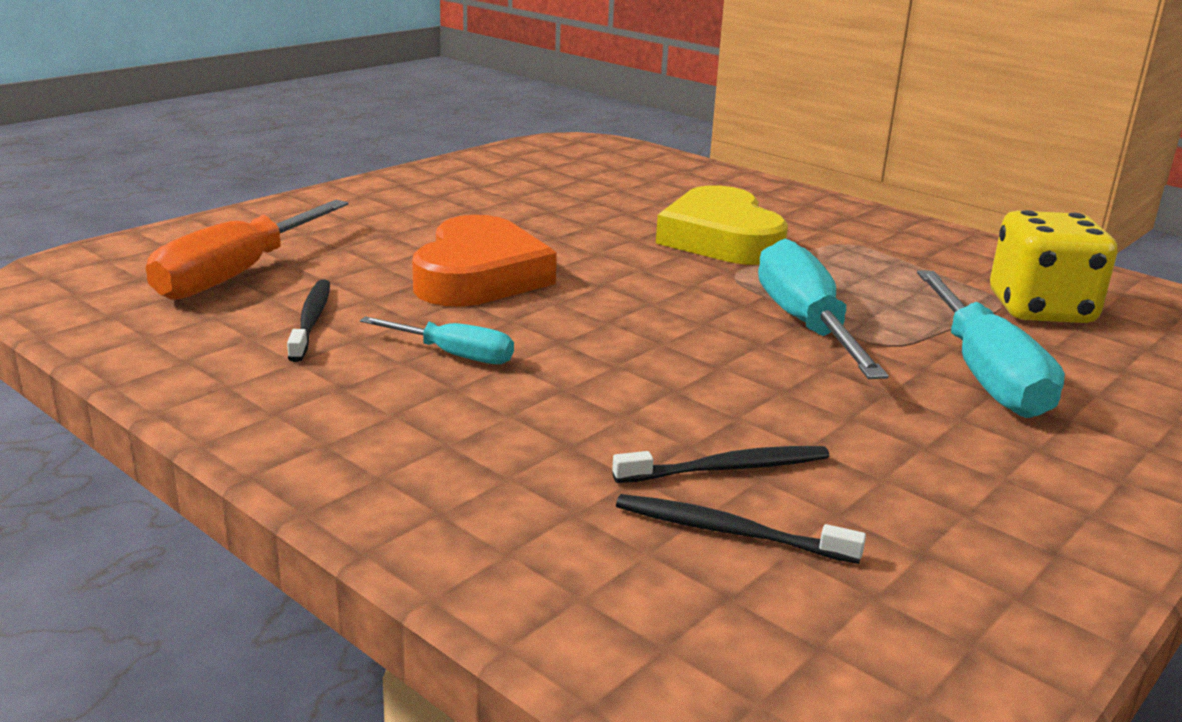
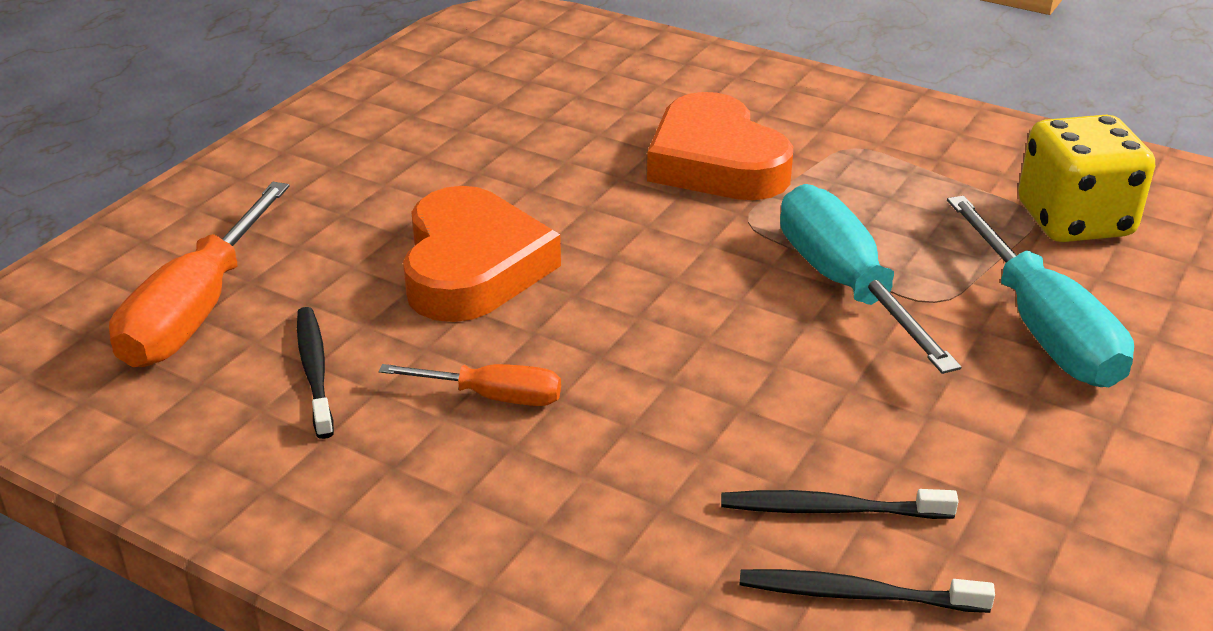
camera: 10 degrees left, 10 degrees up
(453, 355) = (492, 397): turquoise screwdriver -> orange screwdriver
(721, 239) = (715, 162): yellow heart -> orange heart
(728, 468) = (829, 509): black toothbrush -> black toothbrush turned 150 degrees counterclockwise

